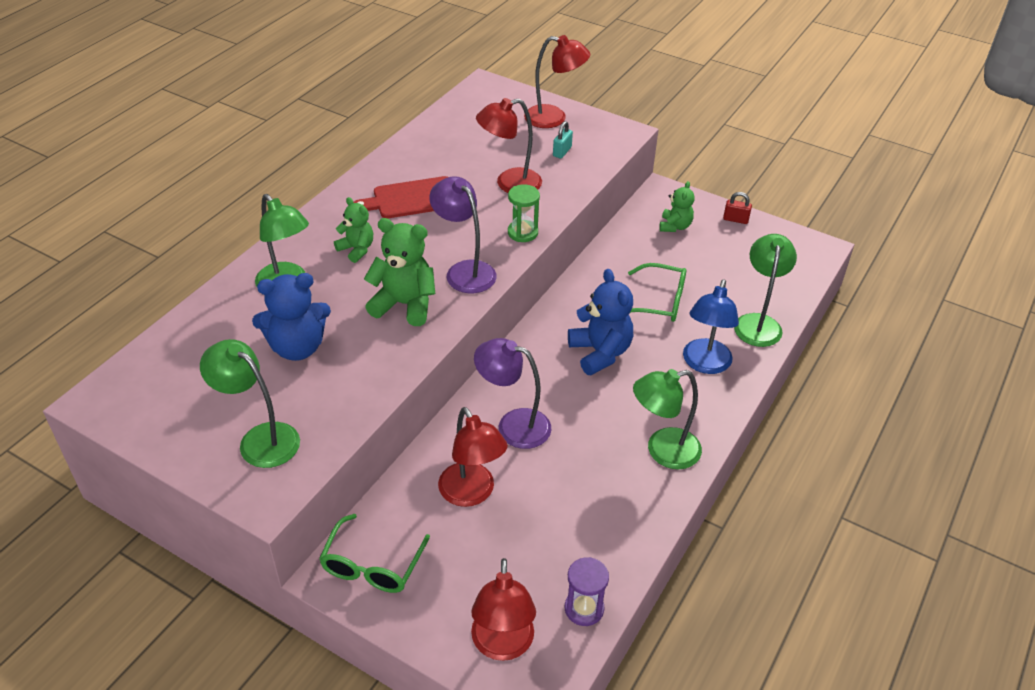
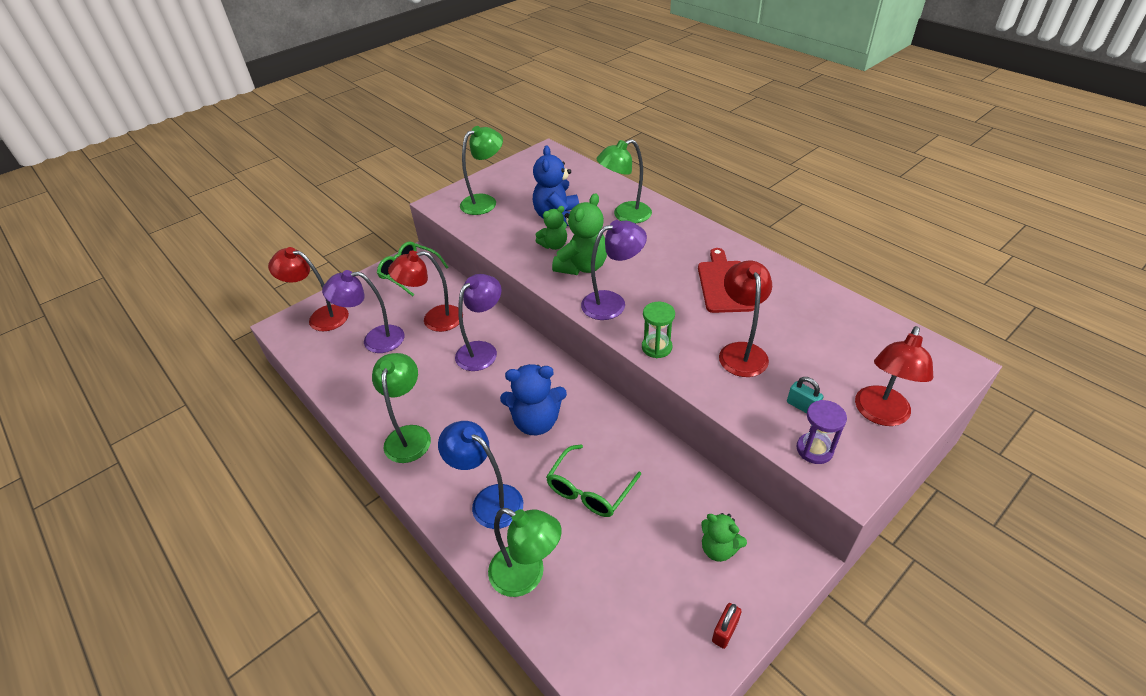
camera: 110 degrees right, 0 degrees up
(356, 249) = (658, 248): green teddy bear -> green teddy bear (554, 245)
(529, 549) = (375, 340): none -> purple lamp
(584, 608) = (316, 357): purple hourglass -> purple hourglass (814, 449)

